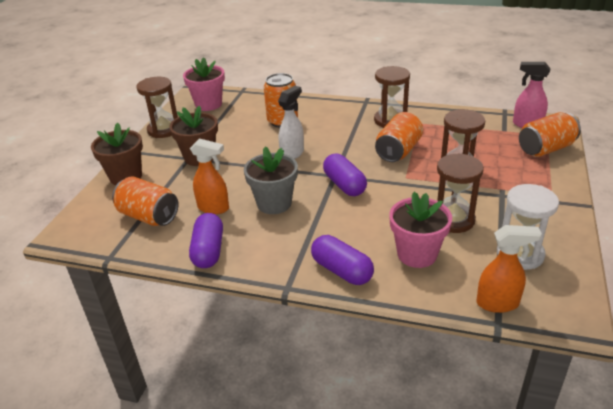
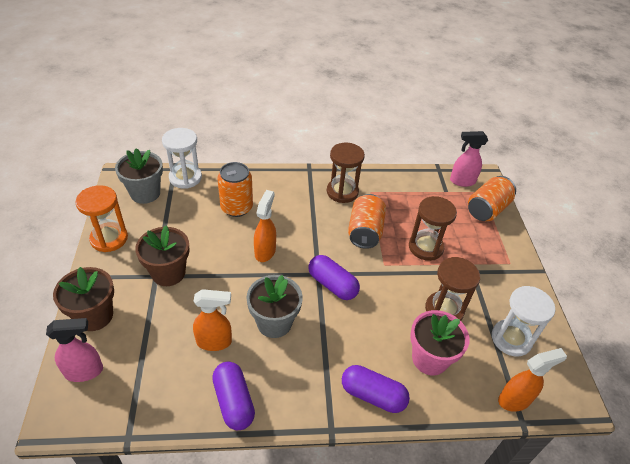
camera: 25 degrees left, 10 degrees up
(99, 210) = (85, 371): none -> pink spray bottle
(149, 216) = (147, 369): orange can -> none
(164, 130) = (109, 238): brown hourglass -> orange hourglass
(208, 104) = (145, 193): pink flower pot -> grey flower pot
(248, 97) = (185, 178): none -> white hourglass
(292, 153) = (265, 251): white spray bottle -> orange spray bottle

